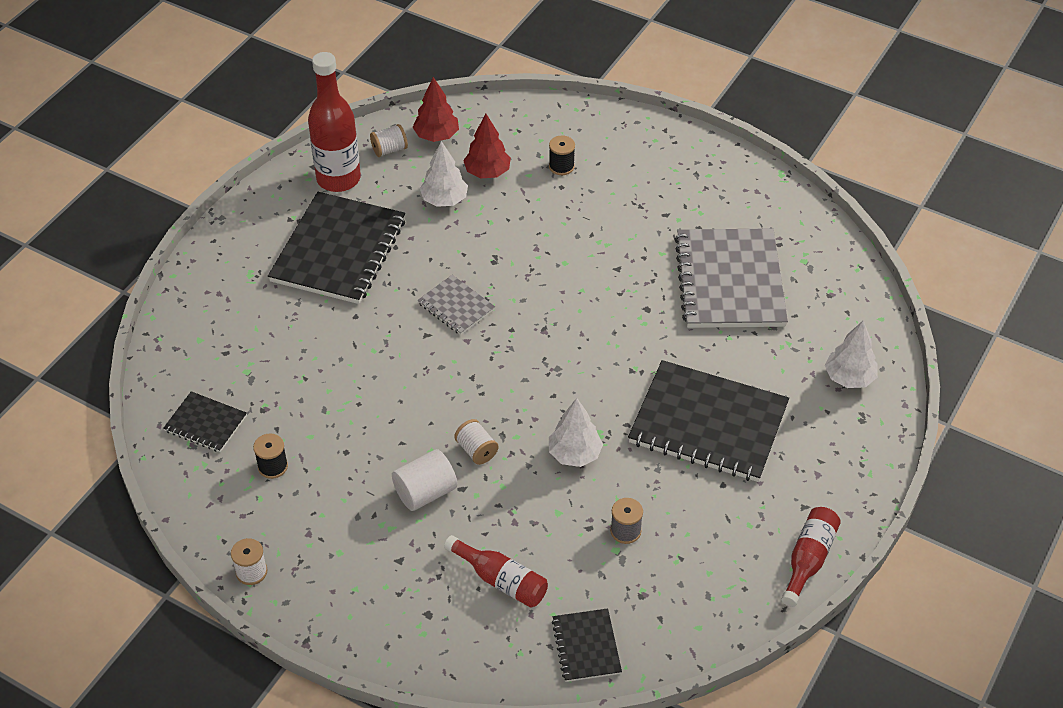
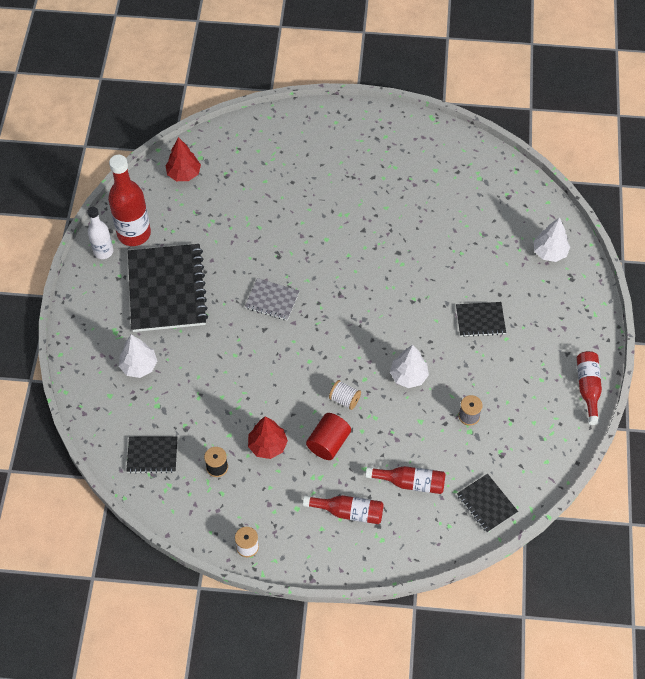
camera: 25 degrees left, 10 degrees up
(291, 185) = (103, 251): none -> white bottle
(389, 150) = (157, 197): white spool -> none
(400, 583) = (348, 512): none -> red bottle
(425, 492) = (328, 443): white cylinder -> red cylinder
(444, 200) = (218, 222): white tree -> white tree (139, 366)
(487, 172) = (235, 189): red tree -> red tree (267, 445)
(561, 166) = (284, 166): black spool -> none
(708, 424) = (480, 320): black notebook -> black notebook, size x0.49
(730, 281) = (440, 211): grey notebook -> none

